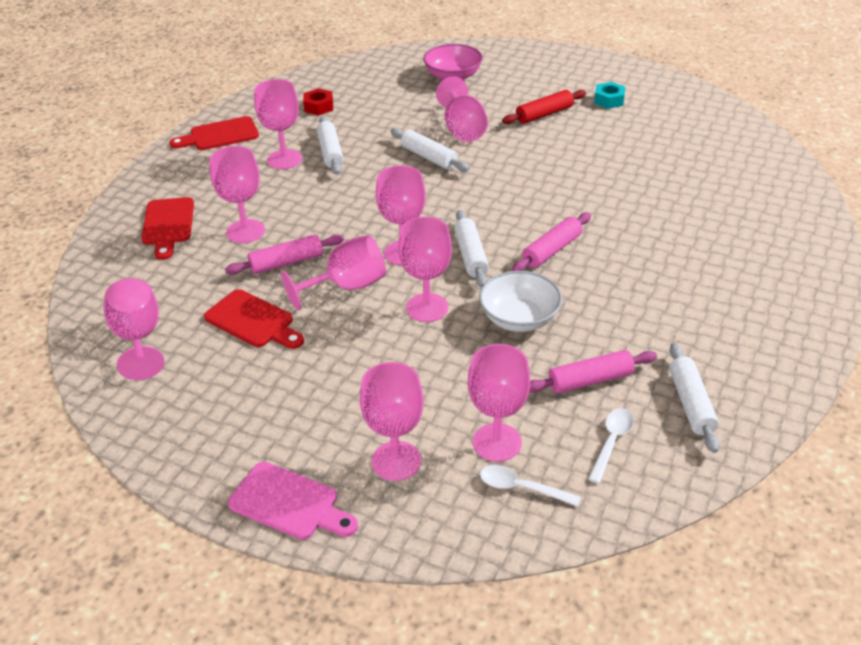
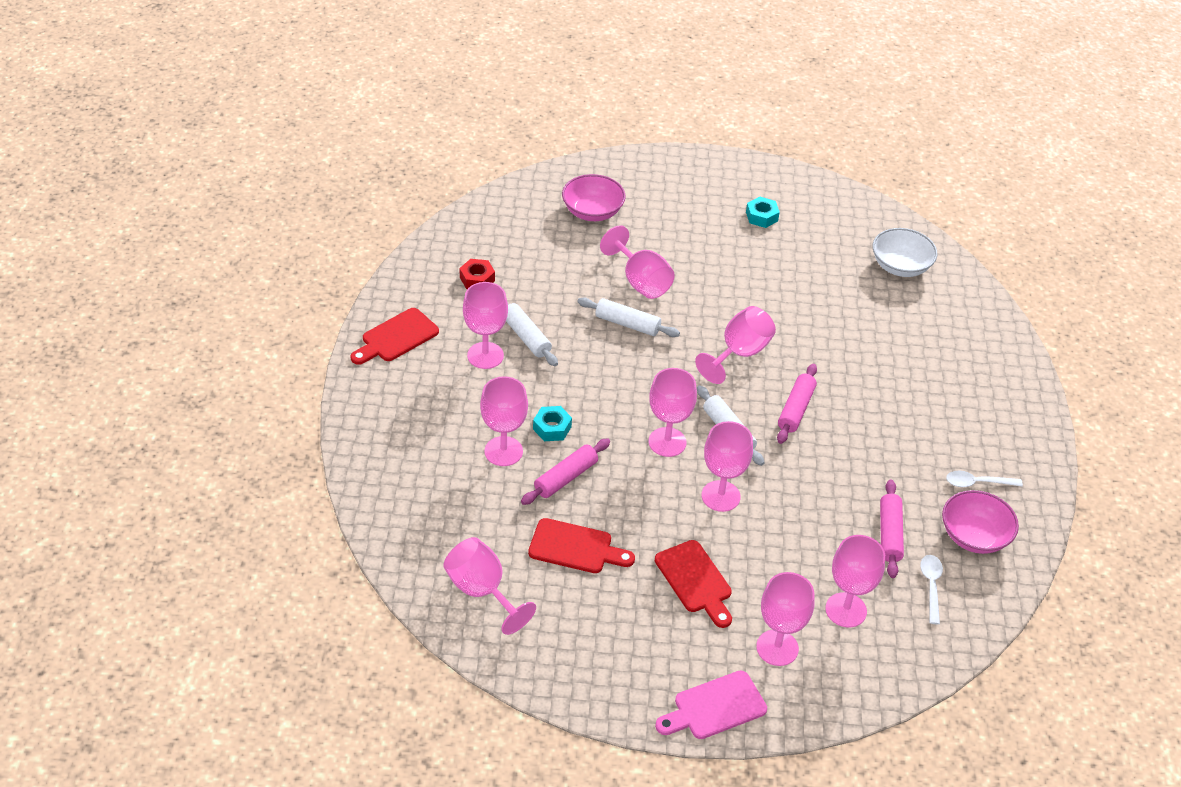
camera: 25 degrees left, 5 degrees up
(168, 225) = (421, 461): red cutting board -> red cutting board (695, 580)
(289, 503) = (715, 707): pink cutting board -> pink cutting board turned 150 degrees clockwise
(303, 222) = (552, 428): none -> turquoise nut
(347, 286) = (637, 491): pink goblet -> pink goblet (739, 353)
(519, 318) = (804, 488): white bowl -> white bowl (900, 266)
(521, 488) = (884, 643): white spoon -> white spoon (977, 483)
(544, 114) = (709, 247): red rolling pin -> none
(590, 380) = (889, 534): pink rolling pin -> pink rolling pin turned 45 degrees counterclockwise
(691, 404) = (974, 536): white rolling pin -> pink bowl

